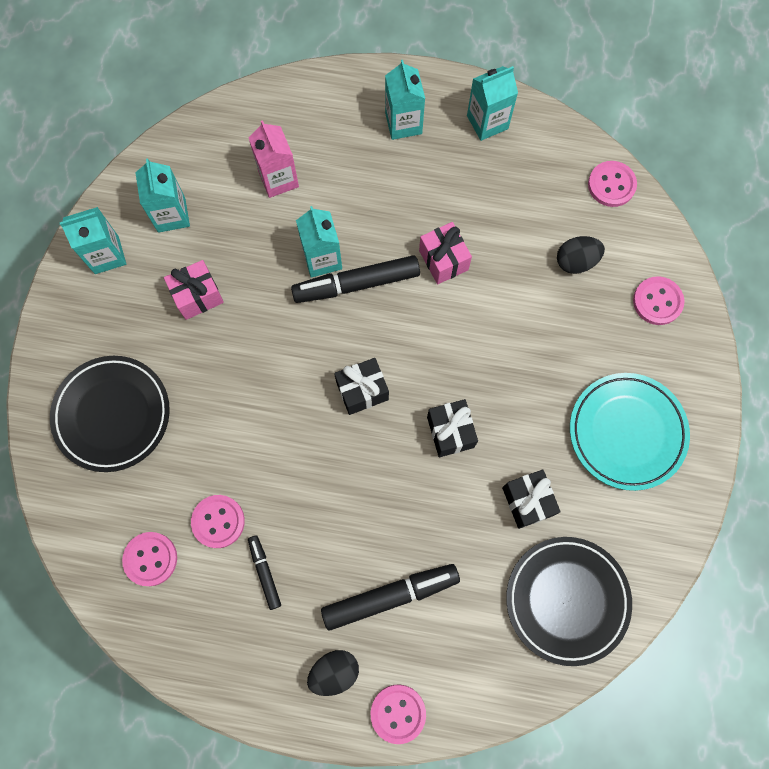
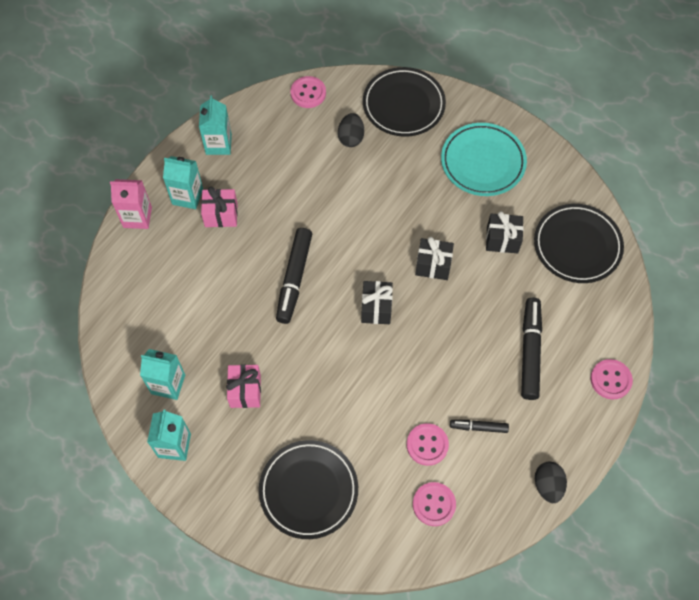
camera: 65 degrees left, 10 degrees down
(278, 179) = (182, 297): pink carton -> pink carton (137, 217)
(322, 259) = (262, 293): turquoise carton -> none
(334, 671) = (567, 409): black egg -> black egg (548, 485)
(443, 260) = (306, 216): pink gift -> pink gift (221, 215)
(657, 301) = (403, 105): pink button -> black plate

